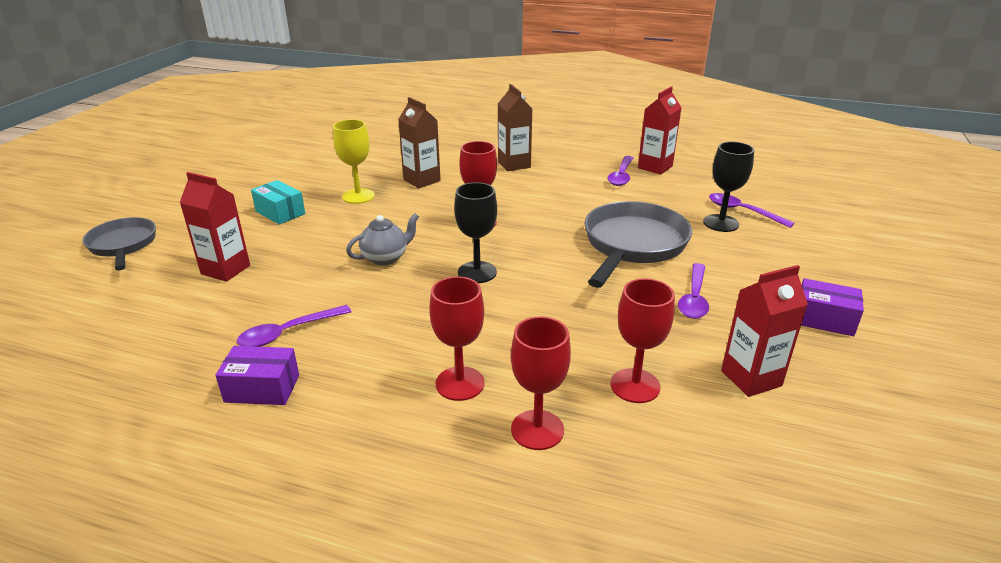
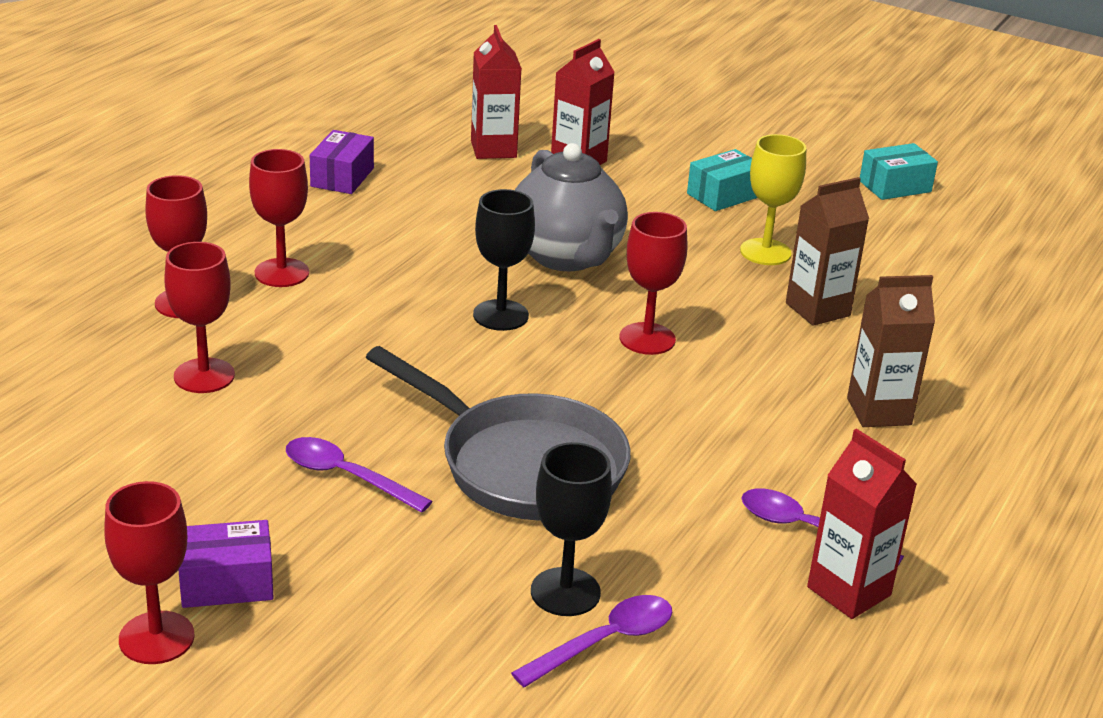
camera: 100 degrees right, 0 degrees up
(123, 245) = (660, 109): grey pan -> none
(261, 165) = (895, 186): none -> turquoise box
(288, 333) = (428, 191): purple spoon -> none
(385, 258) = (566, 256): grey teapot -> grey teapot, size x1.83
(751, 378) = (157, 463): red carton -> red carton (493, 149)
(824, 319) = (226, 583): purple box -> purple box turned 45 degrees clockwise
(890, 332) = (156, 638): none -> red goblet

